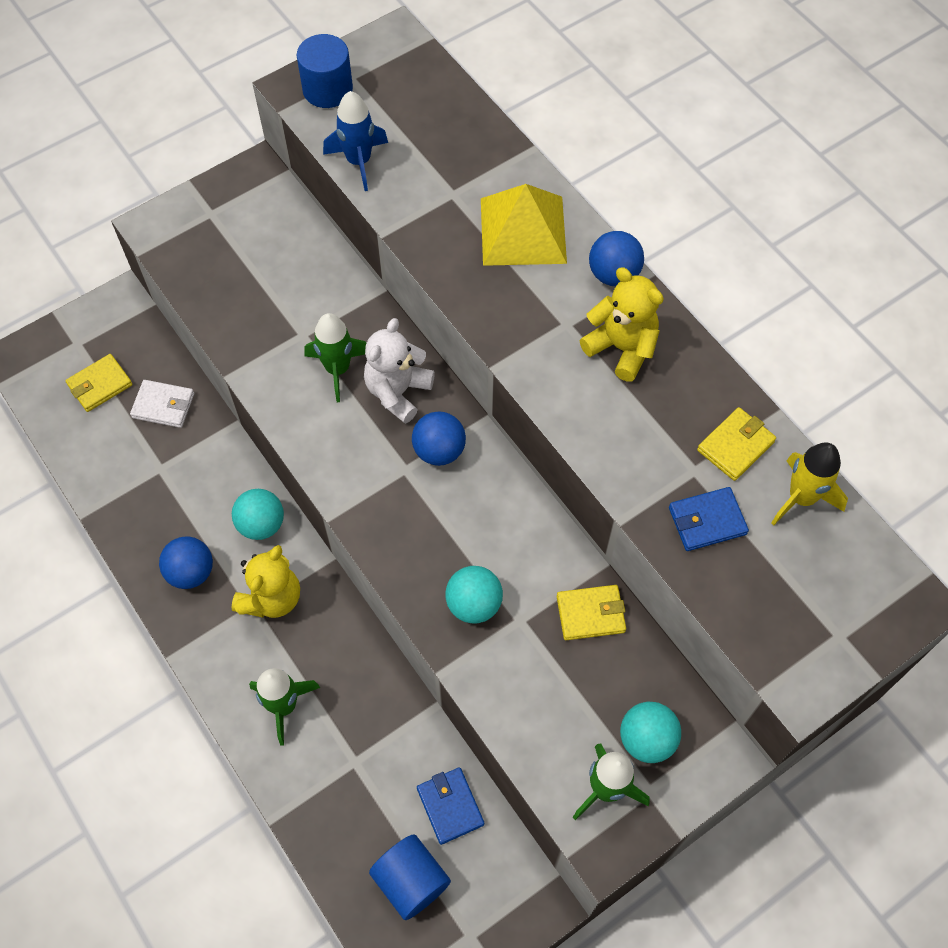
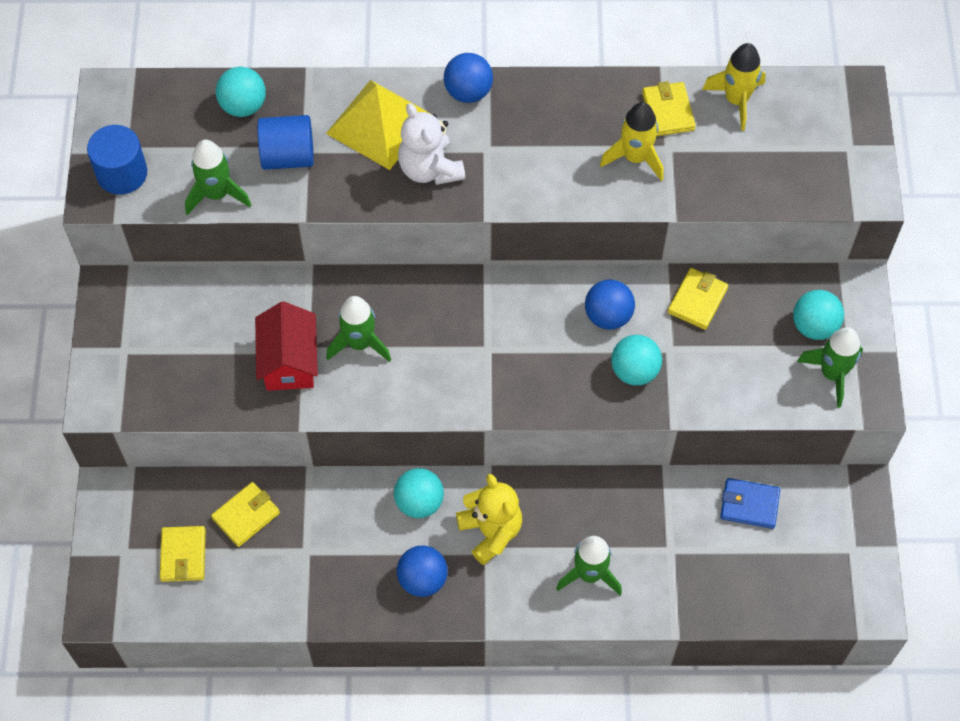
camera: 55 degrees left, 0 degrees up
(163, 406) = (246, 516): white wallet -> yellow wallet
(283, 330) = (289, 361): none -> red house
(359, 161) = (217, 194): blue rocket -> green rocket
(398, 392) = (414, 313): white teddy bear -> white teddy bear (430, 169)
(411, 881) = (787, 565): blue cylinder -> blue cylinder (288, 156)
(439, 450) = (489, 316): blue ball -> blue ball (608, 316)
(458, 127) = (243, 106): none -> turquoise ball
(621, 348) = (535, 127): yellow teddy bear -> none
(660, 449) = (635, 158): none -> yellow rocket
(707, 521) = (711, 166): blue wallet -> none

